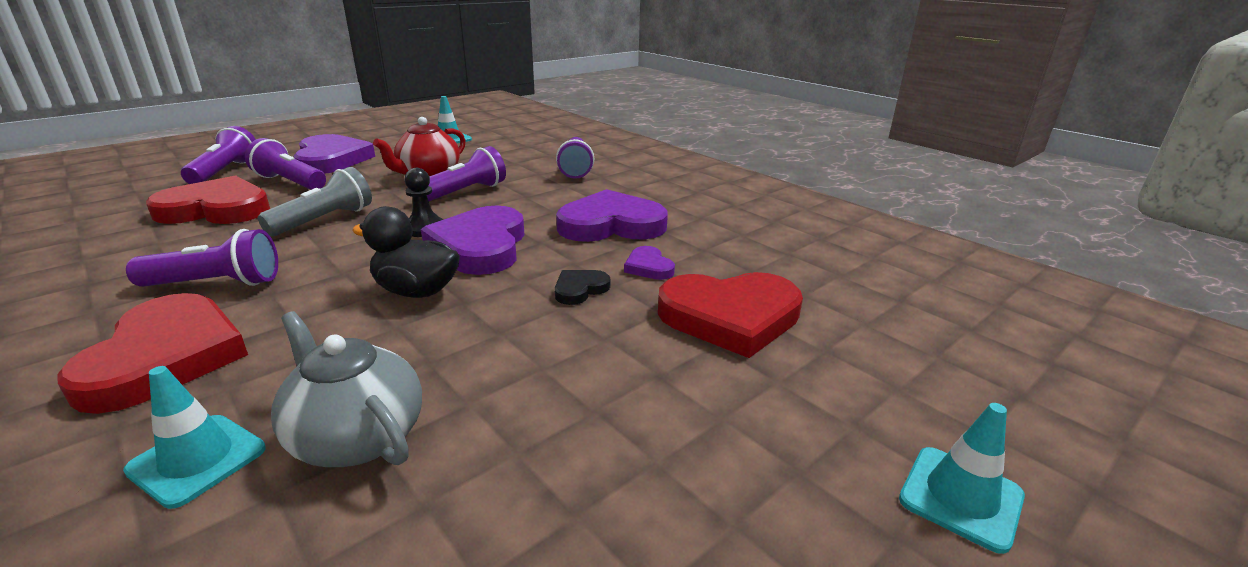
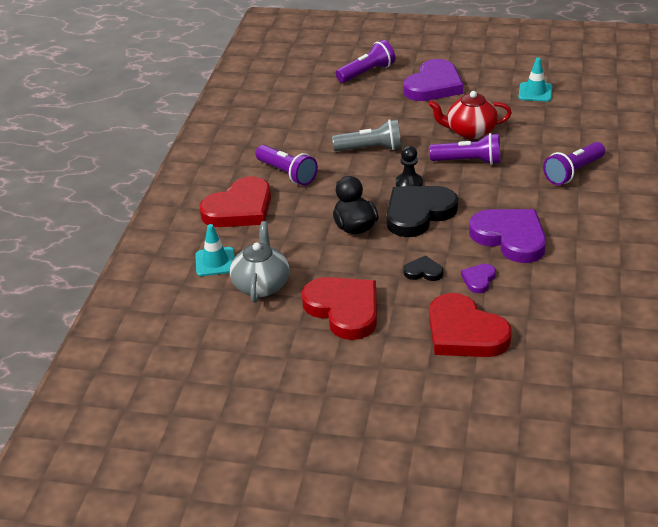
camera: 55 degrees right, 10 degrees up
(216, 209) = (333, 111): red heart -> red heart (344, 310)
(290, 182) = (388, 101): purple flashlight -> none
(480, 246) = (418, 213): purple heart -> black heart
(960, 497) = (407, 449): turquoise traffic cone -> none

